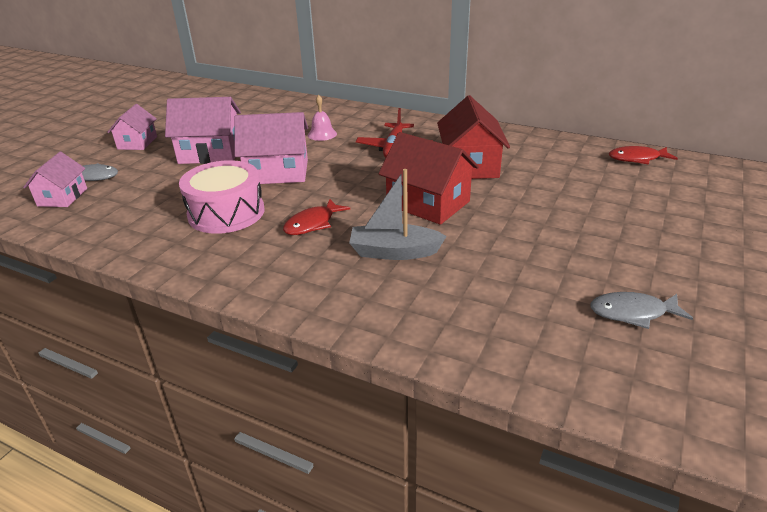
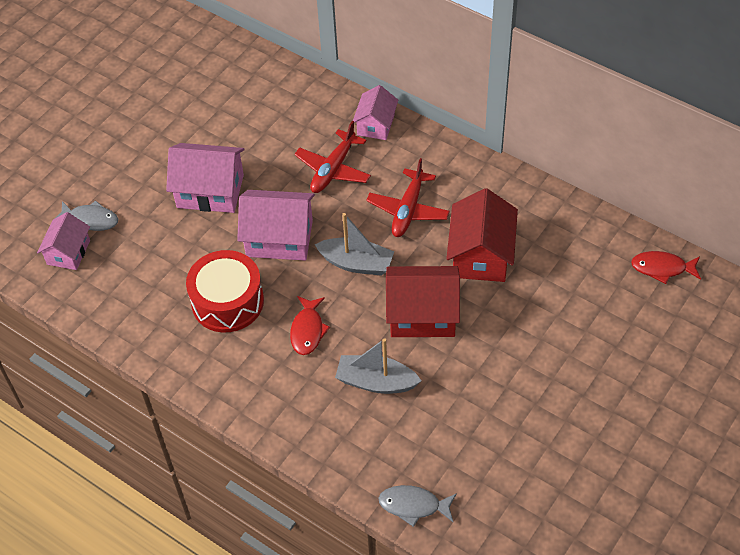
camera: 10 degrees right, 20 degrees up
(137, 143) = (130, 158): pink house -> pink house (376, 124)
(226, 213) = (227, 301): pink drum -> red drum
(312, 224) = (308, 330): red fish -> red fish turned 45 degrees counterclockwise
(322, 134) = (333, 169): pink bell -> red plane
(354, 179) = (356, 263): none -> grey boat
(428, 203) = (422, 314): red house -> red house turned 45 degrees counterclockwise
(632, 313) = (553, 485): grey fish -> grey fish (413, 505)

